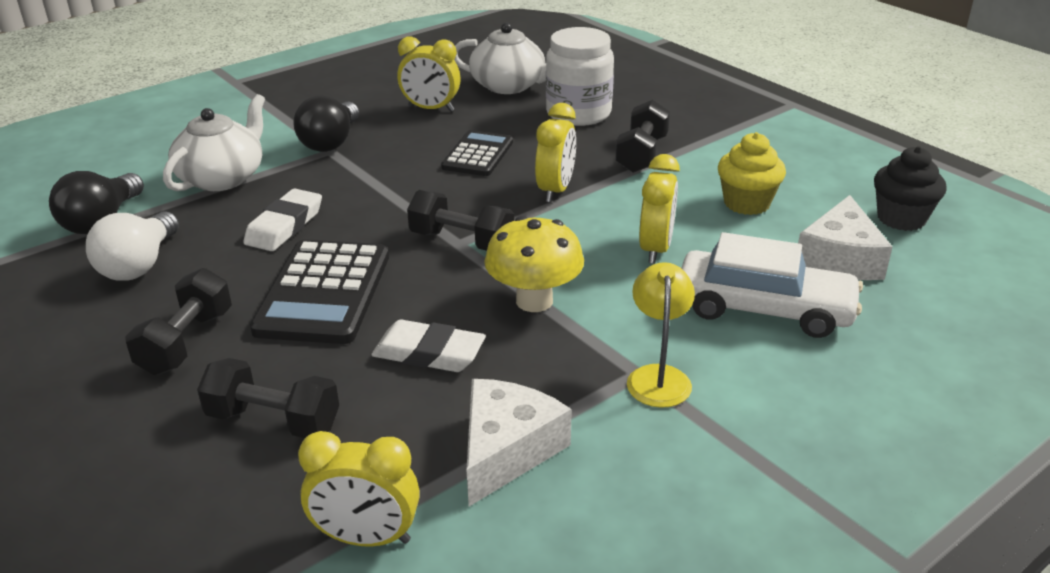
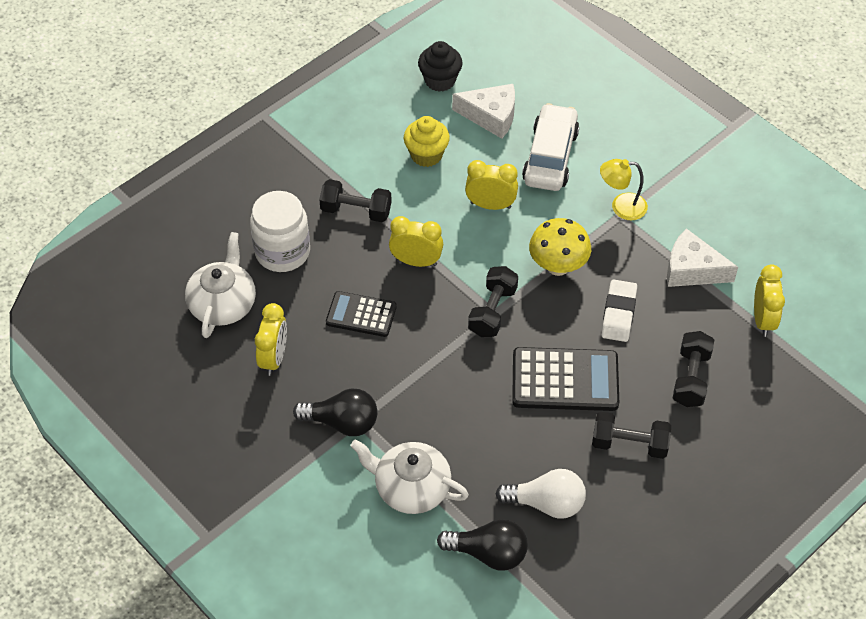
camera: 95 degrees left, 20 degrees up
(284, 226) = (483, 424): white eraser -> none

